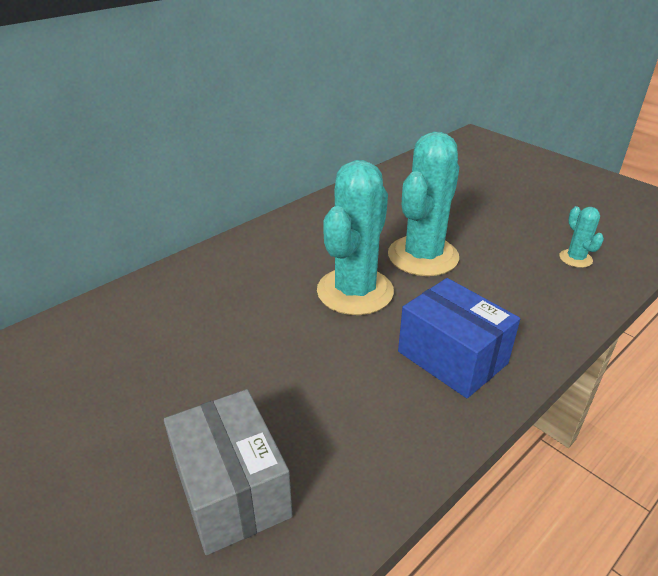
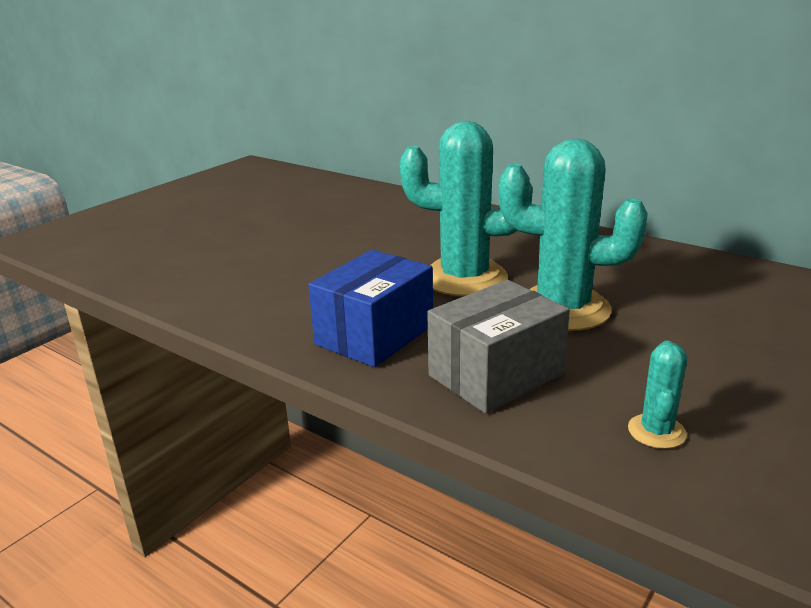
camera: 80 degrees right, 10 degrees down
(232, 490) = (213, 262): grey box -> grey box (496, 375)
(575, 258) = (656, 431): turquoise cactus -> turquoise cactus turned 45 degrees counterclockwise

